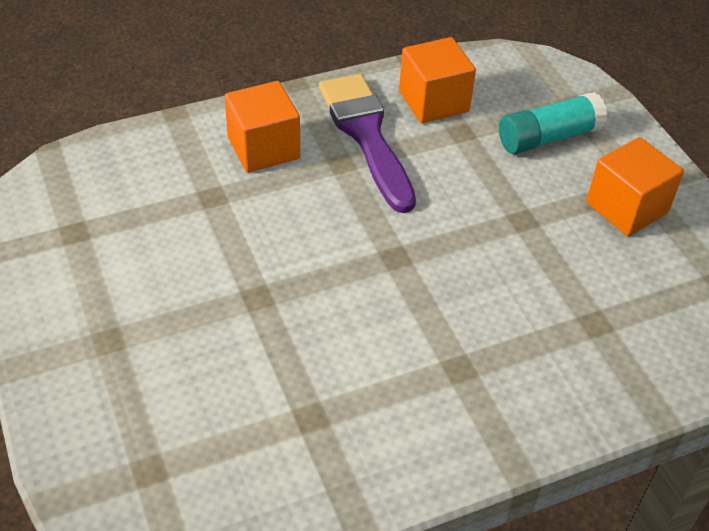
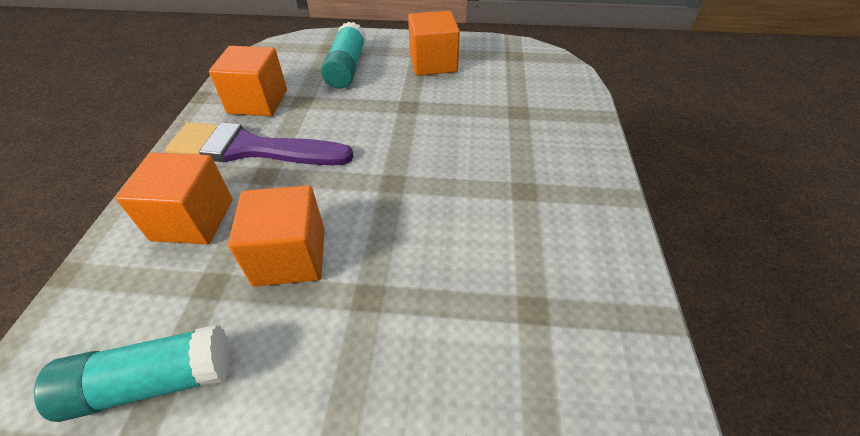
camera: 60 degrees left, 0 degrees up
(127, 213) = (154, 382): none -> turquoise glue stick
(265, 228) = (290, 256): none -> orange cube

